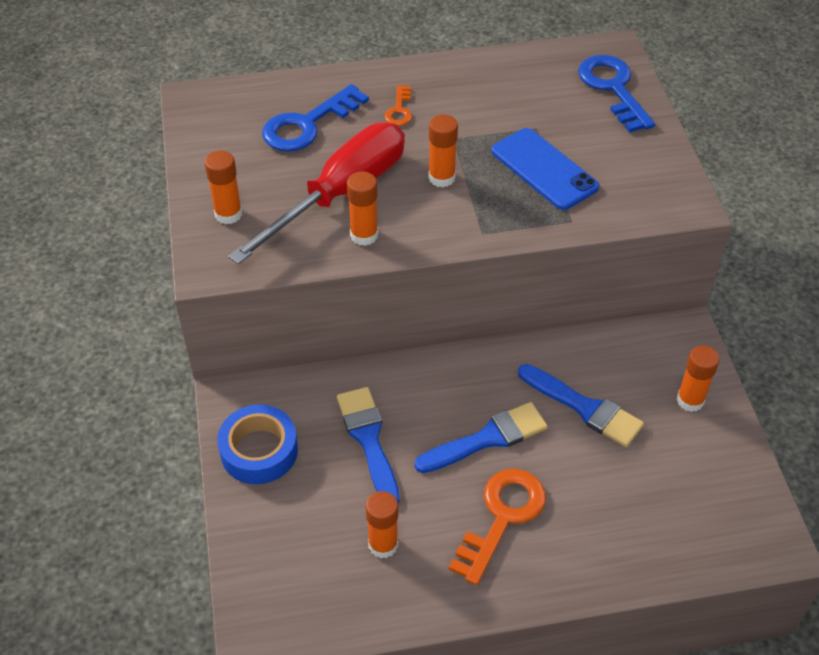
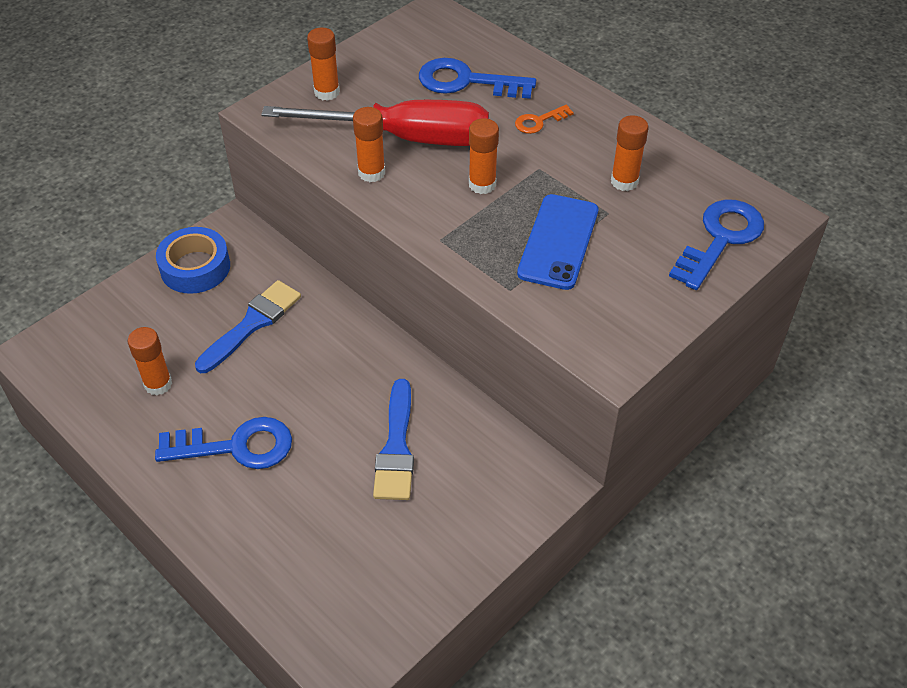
camera: 55 degrees right, 0 degrees up
(487, 438) = (310, 397): blue brush -> none
(502, 517) = (236, 446): orange key -> blue key
(690, 400) = (469, 524): orange glue stick -> orange glue stick (624, 181)

